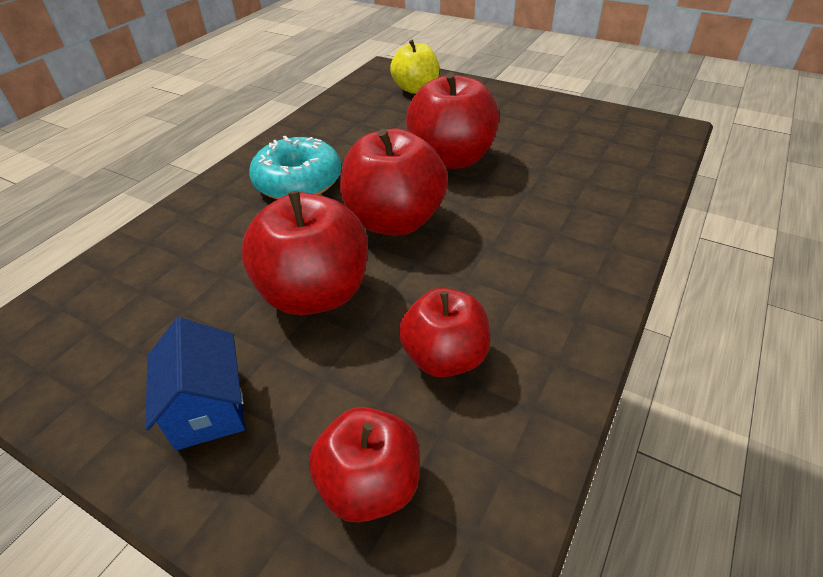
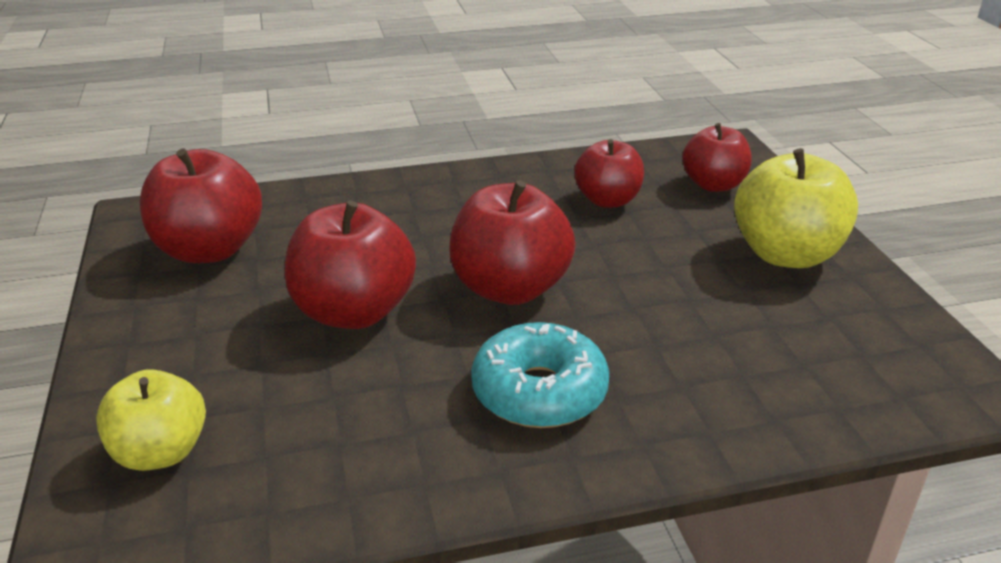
camera: 135 degrees left, 10 degrees down
(208, 407) = (786, 254): blue house -> yellow apple
(315, 293) = (648, 275): red apple -> red apple (210, 250)

